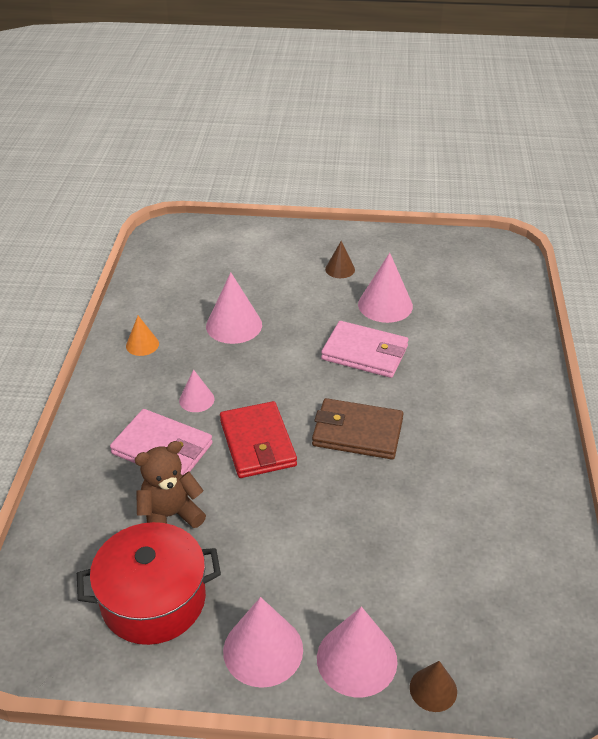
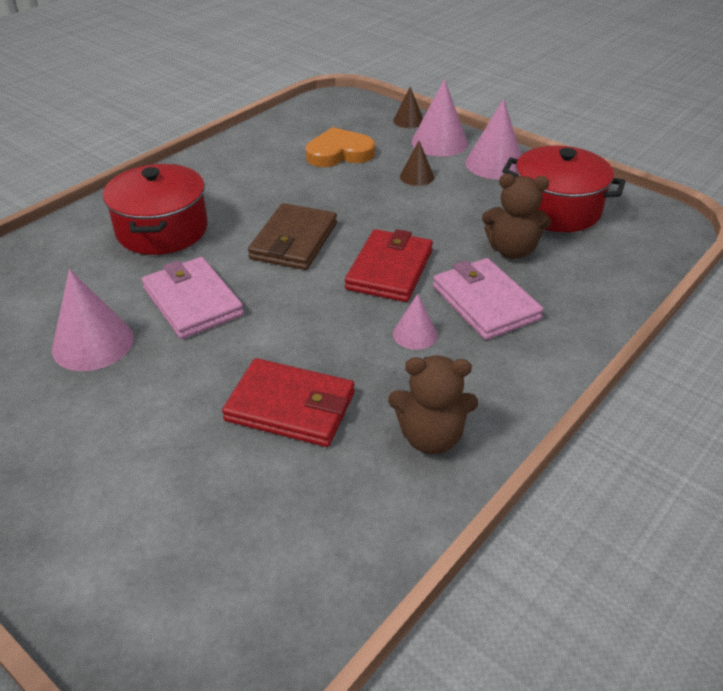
camera: 145 degrees left, 0 degrees up
(142, 345) = (430, 437): orange cone -> brown teddy bear
(234, 325) = (291, 407): pink cone -> red wallet
(340, 269) = (62, 424): brown cone -> brown cone (417, 176)
(357, 432) = (294, 241): brown wallet -> brown wallet turned 60 degrees clockwise
(442, 569) = (339, 153): none -> orange heart
(465, 392) = (162, 230): none -> red pot

